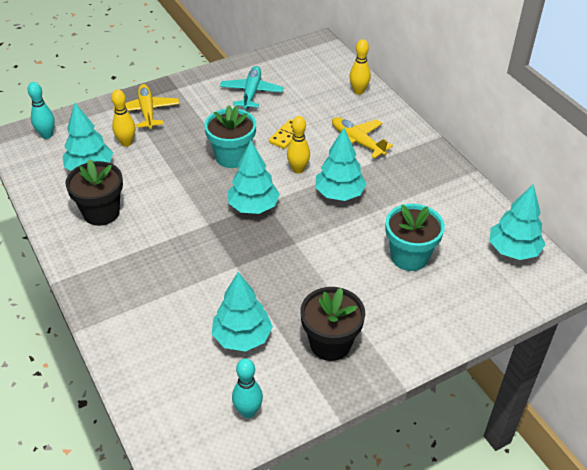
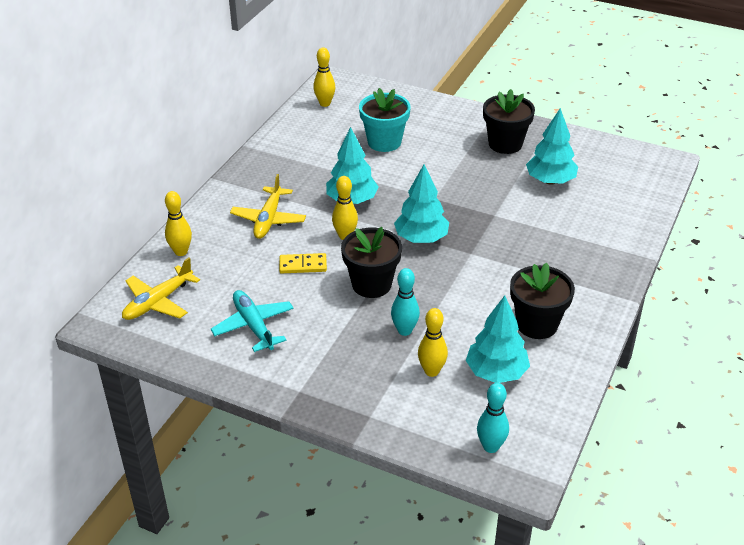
camera: 125 degrees left, 5 degrees down
(147, 111) = (366, 389): yellow plane -> yellow plane (158, 302)
(232, 157) = (371, 284): turquoise flower pot -> black flower pot
(248, 411) = (597, 152): turquoise bowling pin -> turquoise bowling pin (404, 331)
(251, 93) = (253, 326): turquoise plane -> turquoise plane turned 90 degrees clockwise
(513, 250) = (325, 103): turquoise tree -> yellow bowling pin

